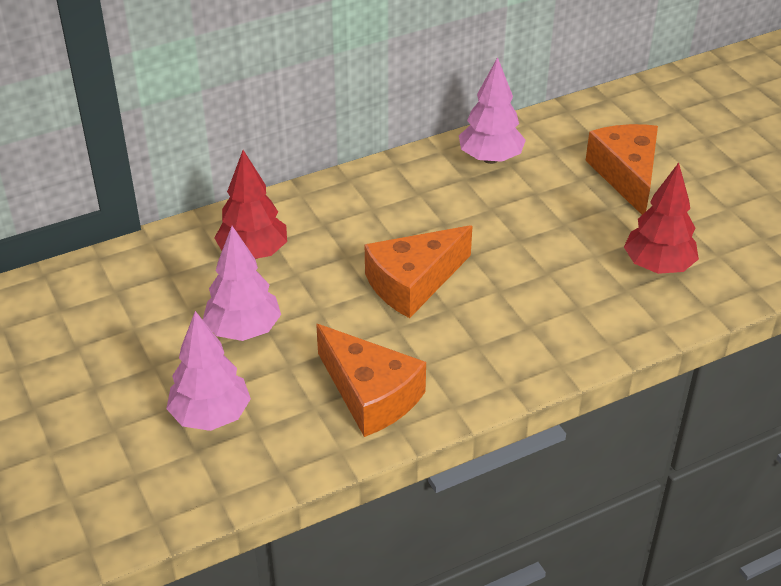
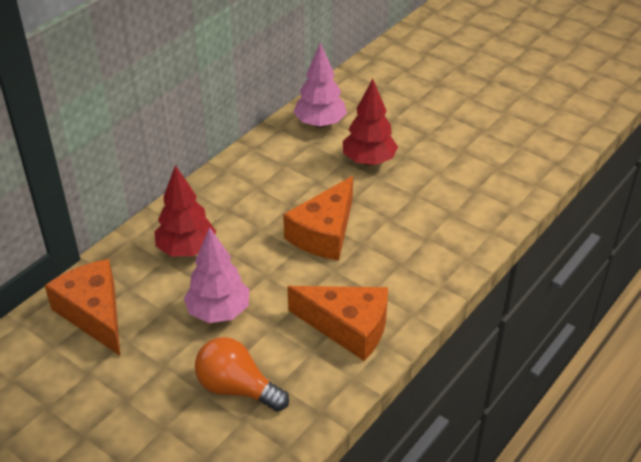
camera: 25 degrees left, 0 degrees up
(211, 416) = (237, 388): pink tree -> orange light bulb
(626, 175) = (423, 109): orange cheese -> orange cheese (94, 313)
(657, 266) = (485, 167): red tree -> red tree (369, 161)

